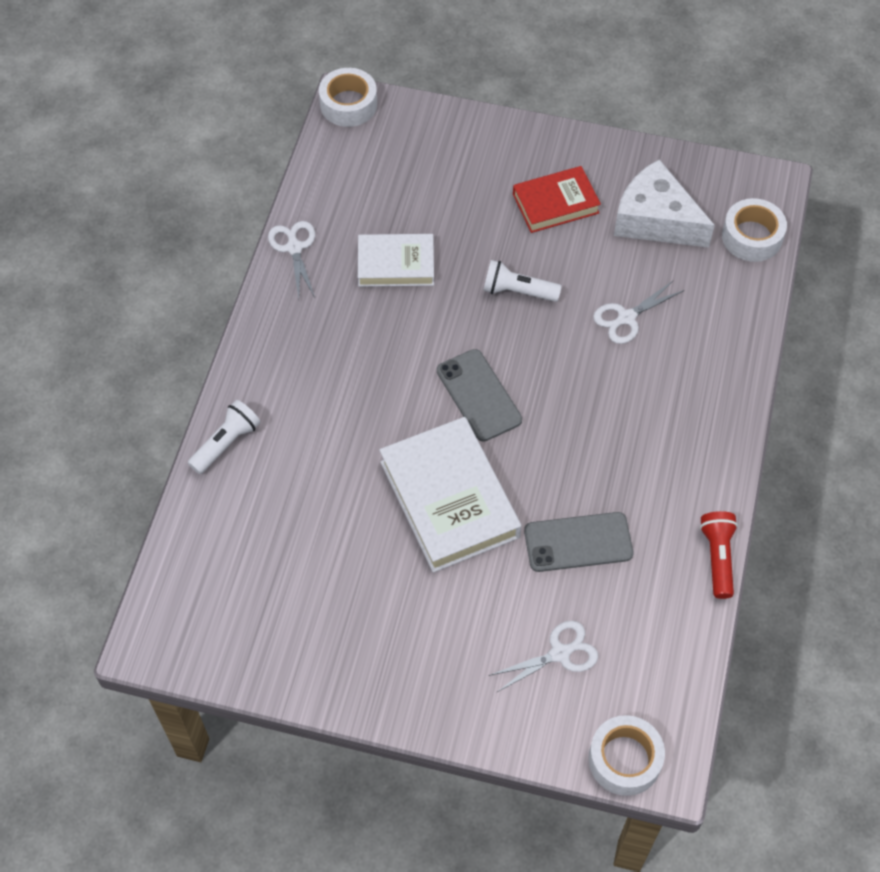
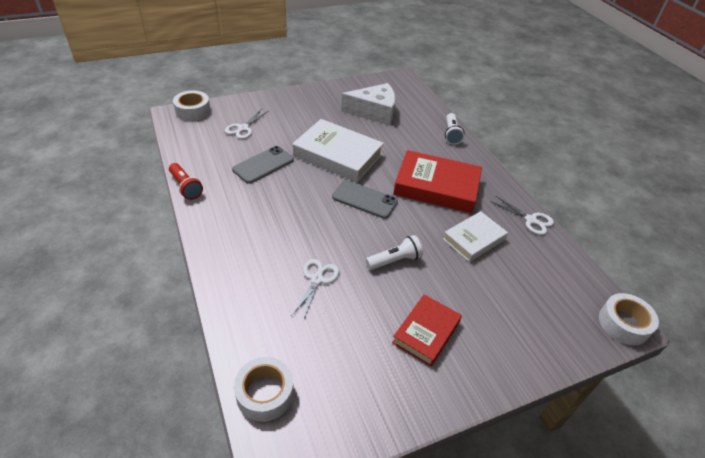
camera: 140 degrees right, 15 degrees down
(359, 361) = (436, 186): none -> red book
(655, 219) = (348, 362): white cheese -> white cheese (374, 112)

